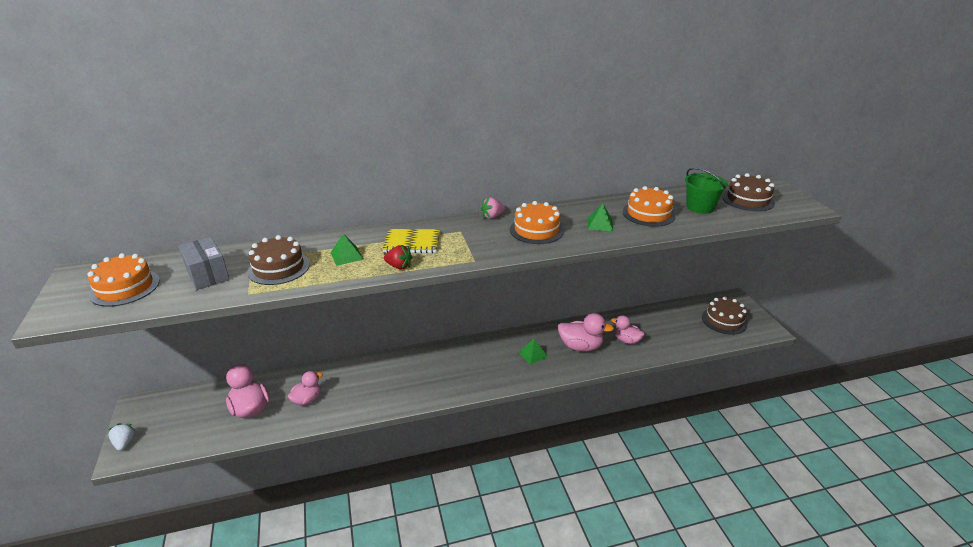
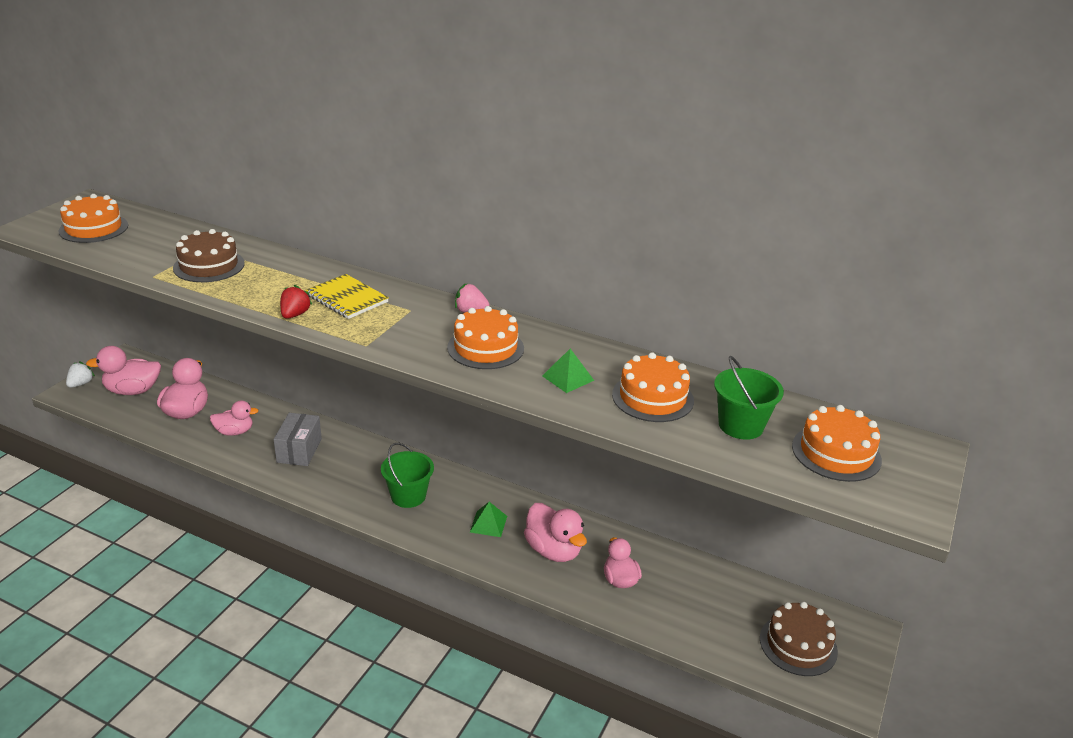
camera: 40 degrees right, 0 degrees up
(182, 421) = (133, 391): none -> pink duck
(207, 275) = (155, 245): grey box -> grey box (299, 450)
(346, 256) = (274, 282): green pyramid -> none
(399, 266) = (295, 314): red strawberry -> red strawberry turned 135 degrees counterclockwise
(471, 367) = (408, 496): none -> green bucket
(748, 200) = (836, 453): brown cake -> orange cake

